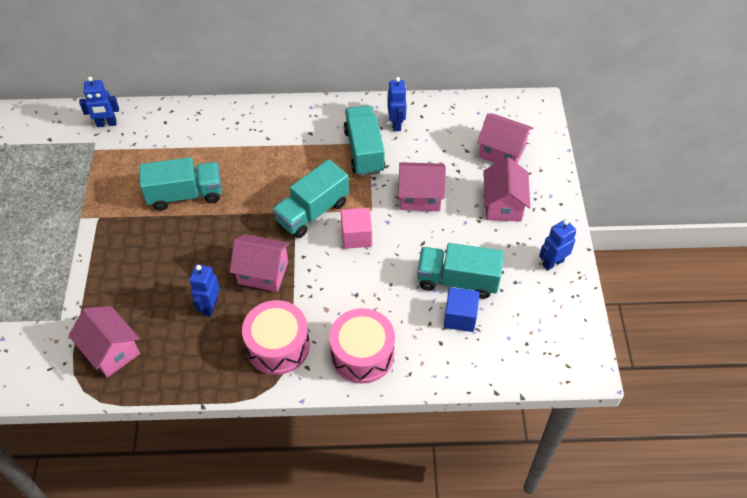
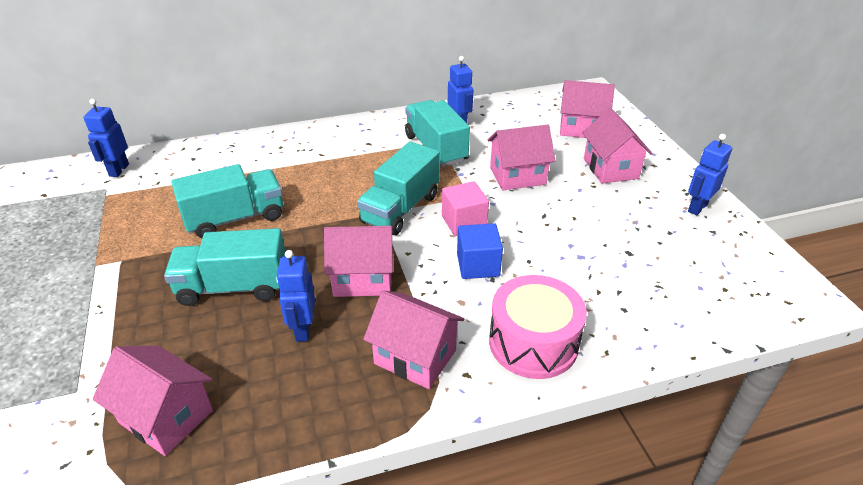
camera: 15 degrees left, 15 degrees down
(106, 124) = (119, 170): blue robot -> blue robot turned 120 degrees clockwise
(278, 346) = (415, 357): pink drum -> pink house
(457, 280) = (605, 242): turquoise truck -> turquoise truck (233, 287)
(460, 317) = (630, 278): blue cube -> blue cube (478, 265)

